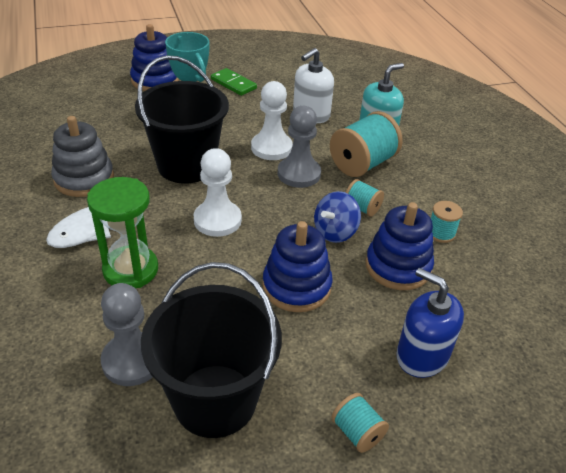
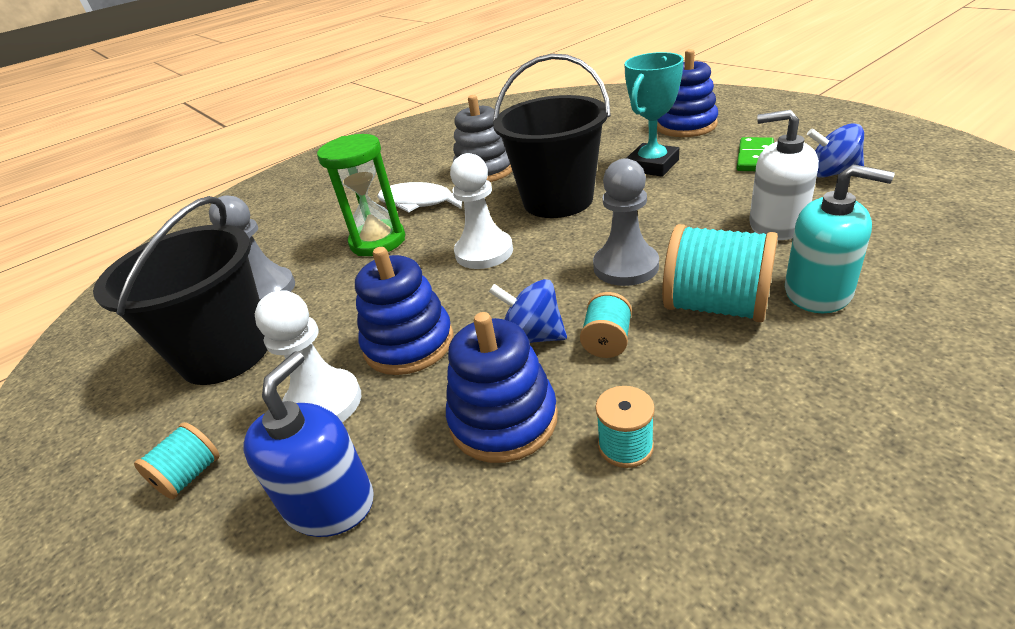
camera: 75 degrees right, 5 degrees down
(271, 148) = (656, 229): white pawn -> white pawn (323, 403)
(281, 76) = (831, 173): none -> blue spinning top

